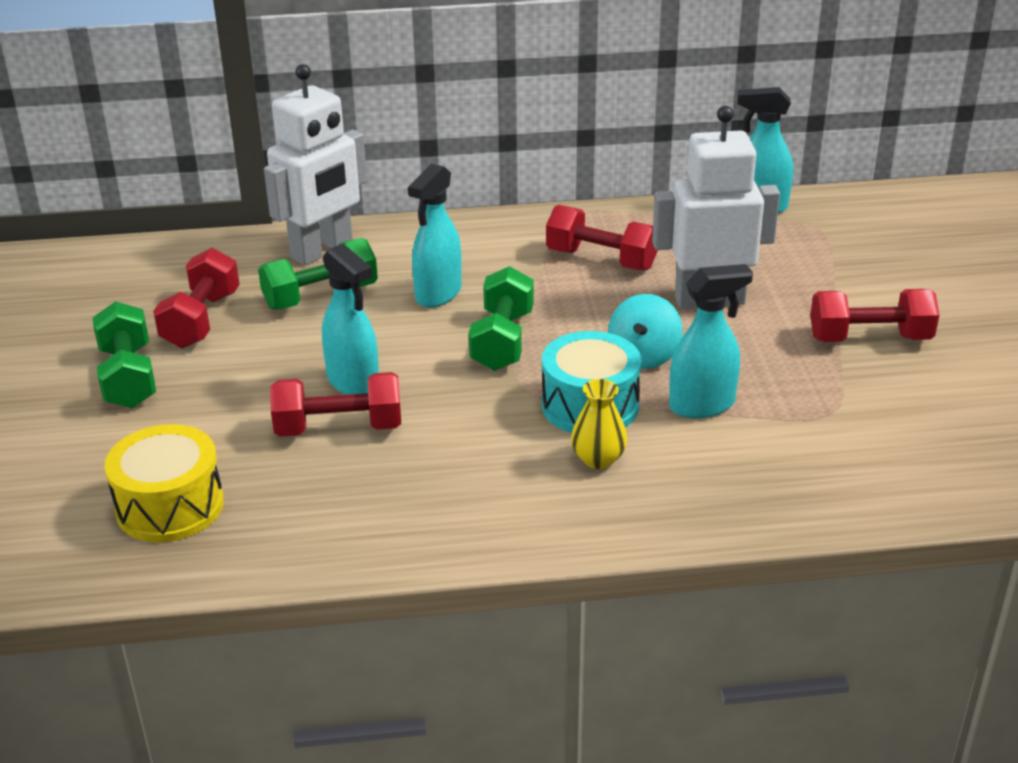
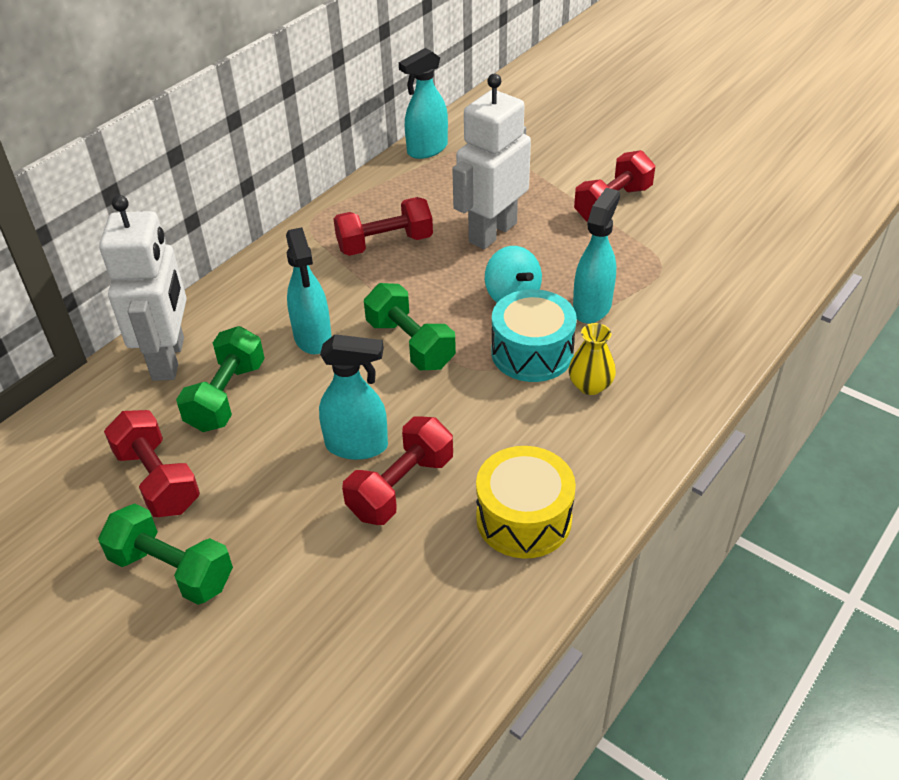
camera: 45 degrees left, 10 degrees up
(170, 506) = (375, 642): yellow drum -> yellow drum (524, 518)

